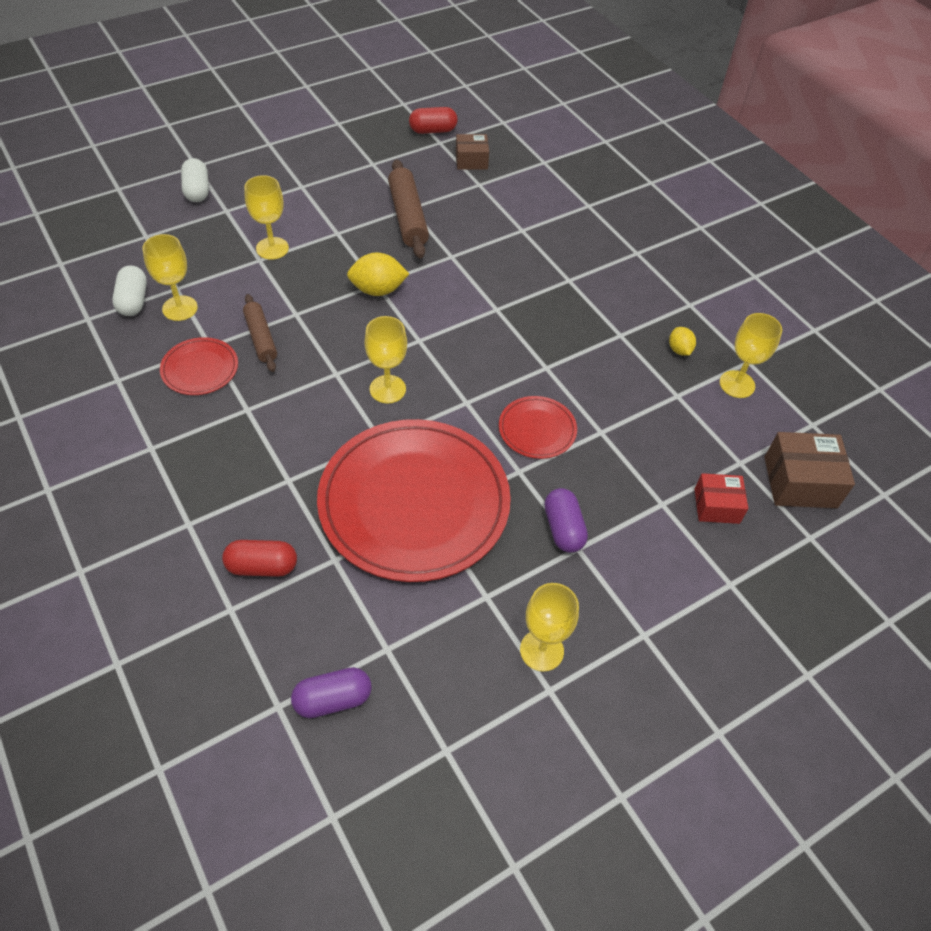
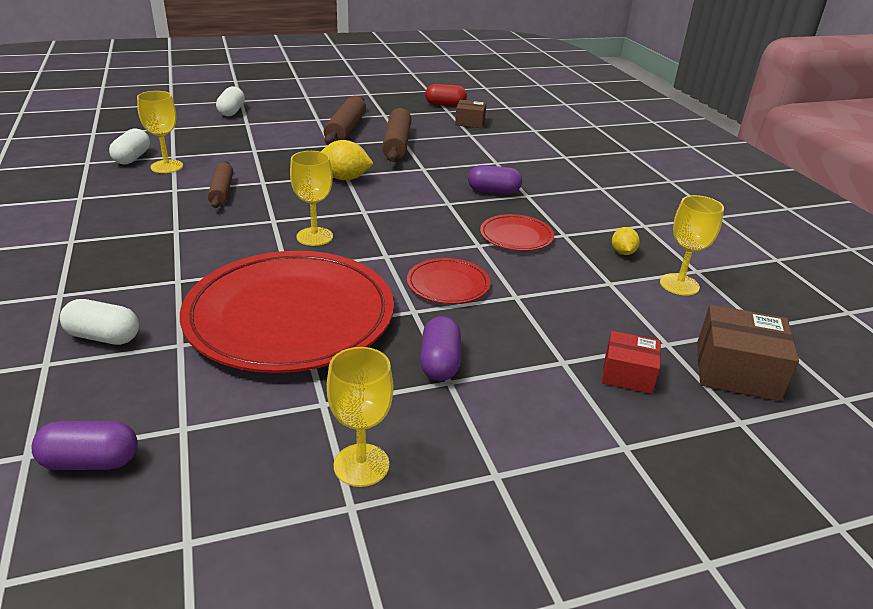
camera: 15 degrees right, 20 degrees down
(200, 369) = (154, 201): red plate -> red plate (516, 236)
(262, 566) = (103, 337): red capsule -> white capsule
(272, 248) = (269, 146): yellow goblet -> none
(342, 201) = (345, 130): none -> brown rolling pin
(534, 281) = (493, 191): none -> purple capsule

